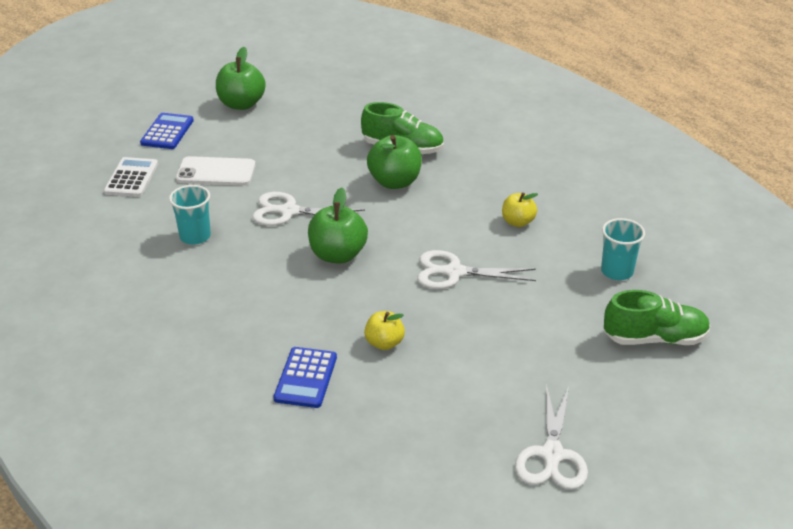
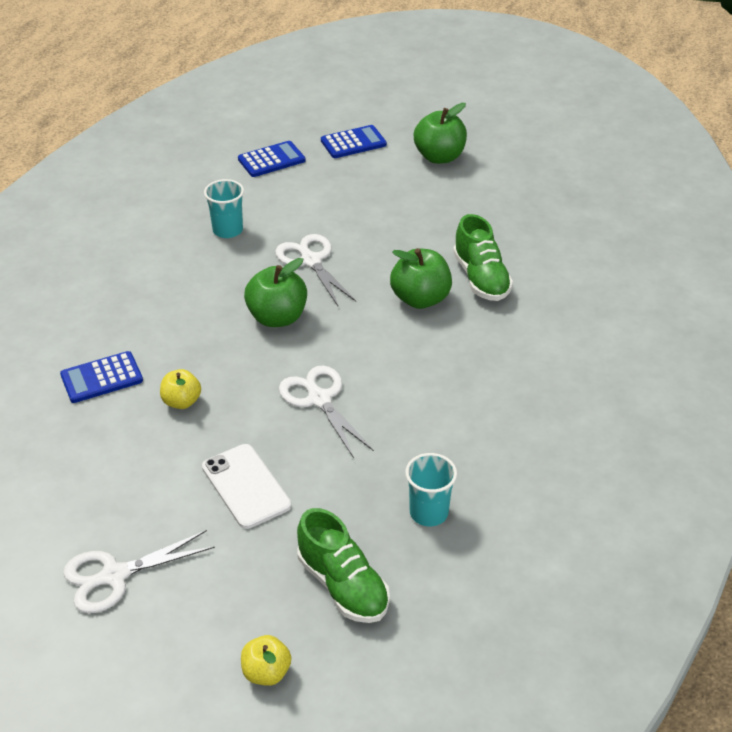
camera: 55 degrees right, 5 degrees up
(131, 178) = (271, 160): white calculator -> blue calculator
(216, 172) = (325, 195): white phone -> white phone (246, 486)
(518, 222) = (440, 406): yellow apple -> yellow apple (266, 672)

